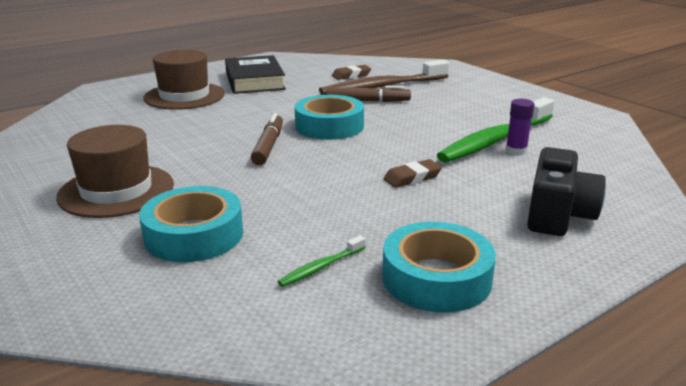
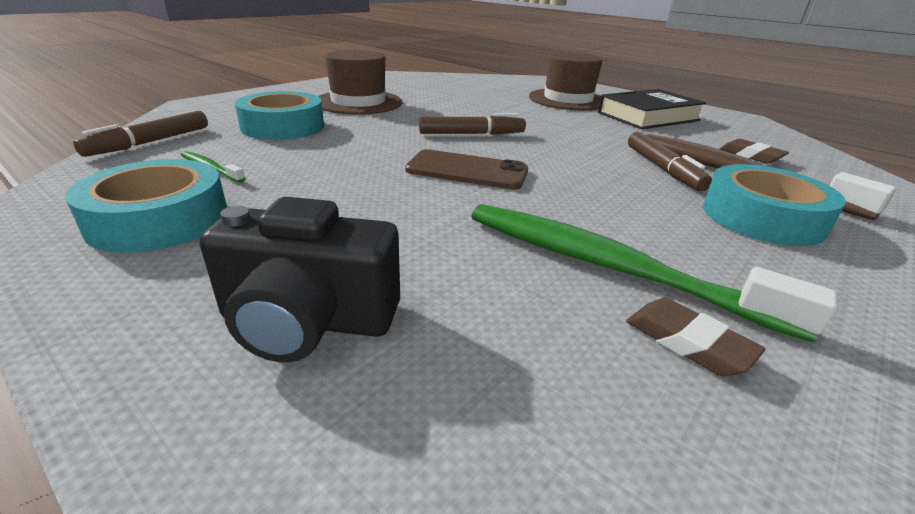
camera: 75 degrees right, 5 degrees up
(214, 320) = (150, 142): none -> brown marker
(329, 126) = (550, 154): turquoise tape -> turquoise tape (762, 217)
(357, 157) = (467, 171): none -> brown phone
(412, 178) = (419, 202): brown eraser -> brown eraser (687, 342)
(516, 151) = (572, 287): purple glue stick -> none

